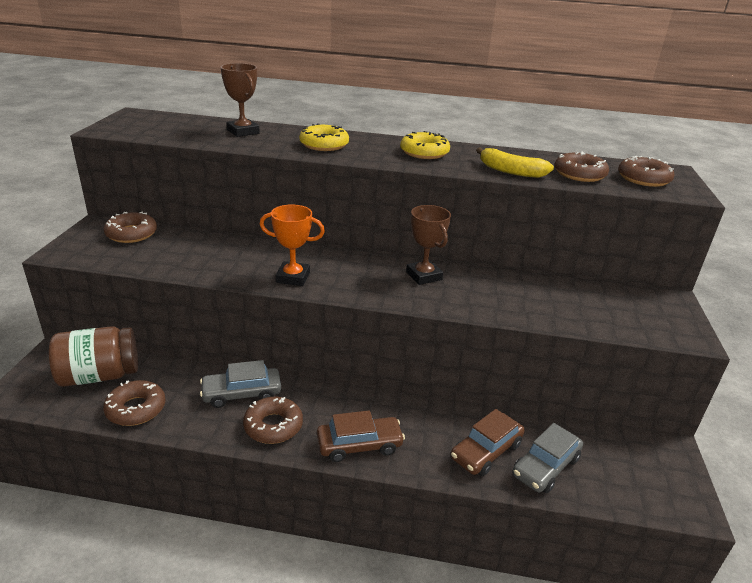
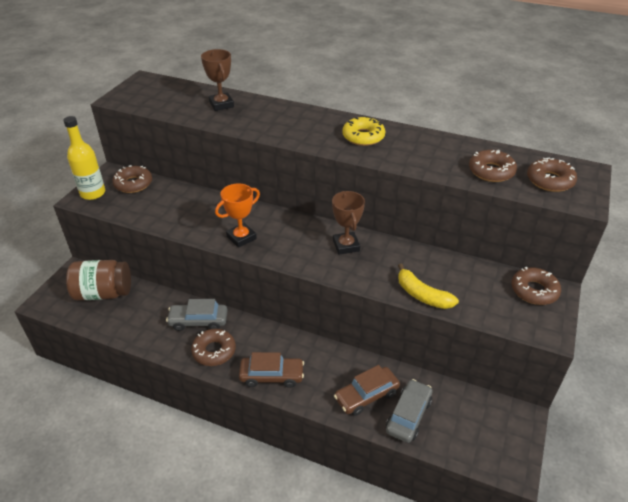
camera: 15 degrees right, 10 degrees up
(77, 246) = (93, 193): none -> yellow bottle
(136, 409) = (123, 324): brown donut -> brown donut (534, 291)
(293, 277) = (241, 237): orange trophy -> orange trophy turned 60 degrees counterclockwise
(324, 145) = (281, 123): yellow donut -> none
(510, 171) = (429, 164): yellow banana -> yellow banana (422, 295)
(545, 466) = (408, 415): grey car -> grey car turned 150 degrees clockwise

